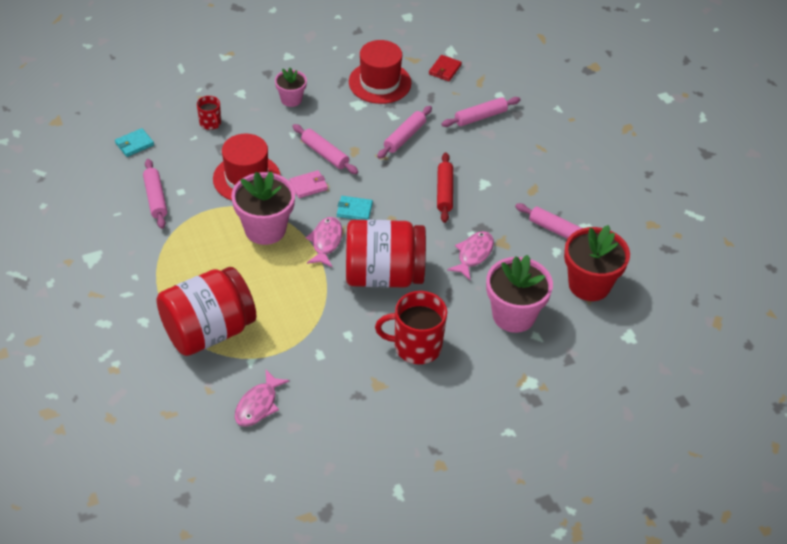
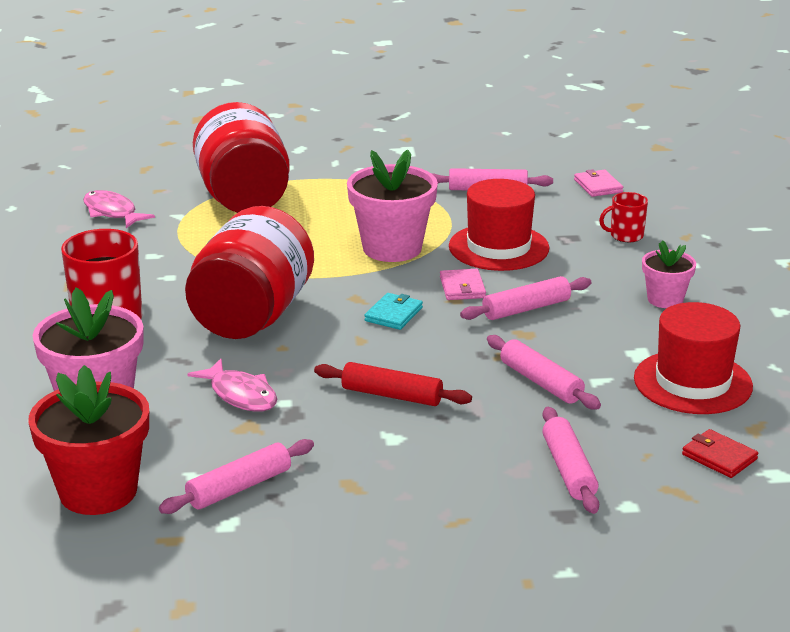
camera: 110 degrees right, 20 degrees down
(134, 144) = (598, 186): turquoise wallet -> pink wallet
(325, 242) = (342, 285): pink fish -> none

